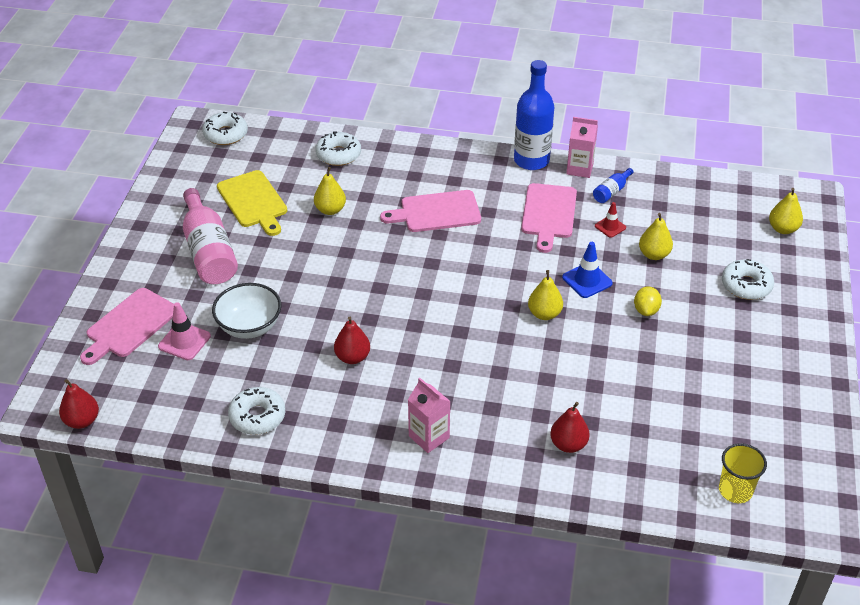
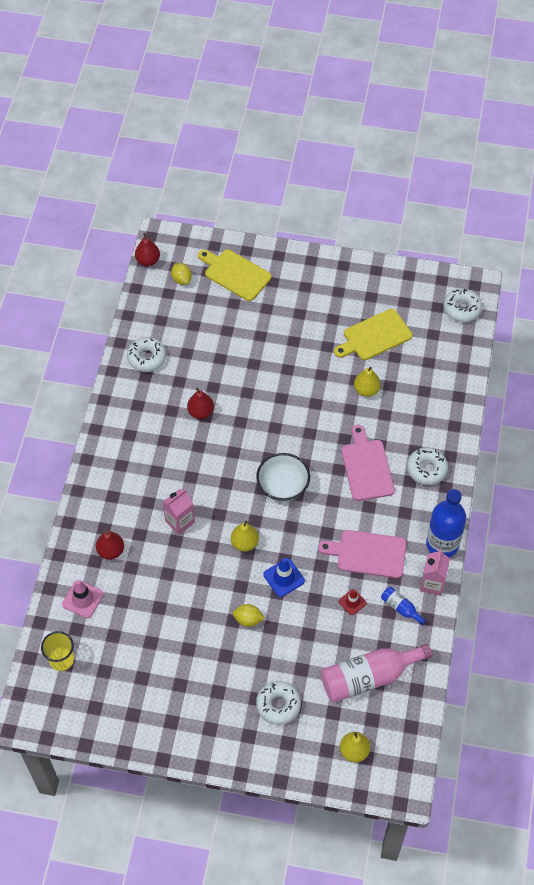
camera: 90 degrees right, 15 degrees up
(126, 381) = (181, 279): none -> yellow lemon
(129, 325) = (235, 274): pink cutting board -> yellow cutting board
(184, 341) = (219, 308): pink traffic cone -> pink traffic cone (83, 599)
(209, 252) = (314, 312): pink bottle -> pink bottle (369, 677)
(249, 327) = (233, 346): white bowl -> white bowl (283, 487)
(338, 154) = (440, 392): white donut -> white donut (426, 469)
(429, 437) = (123, 461): pink carton -> pink carton (180, 521)
(654, 254) = (316, 634): yellow pear -> none

